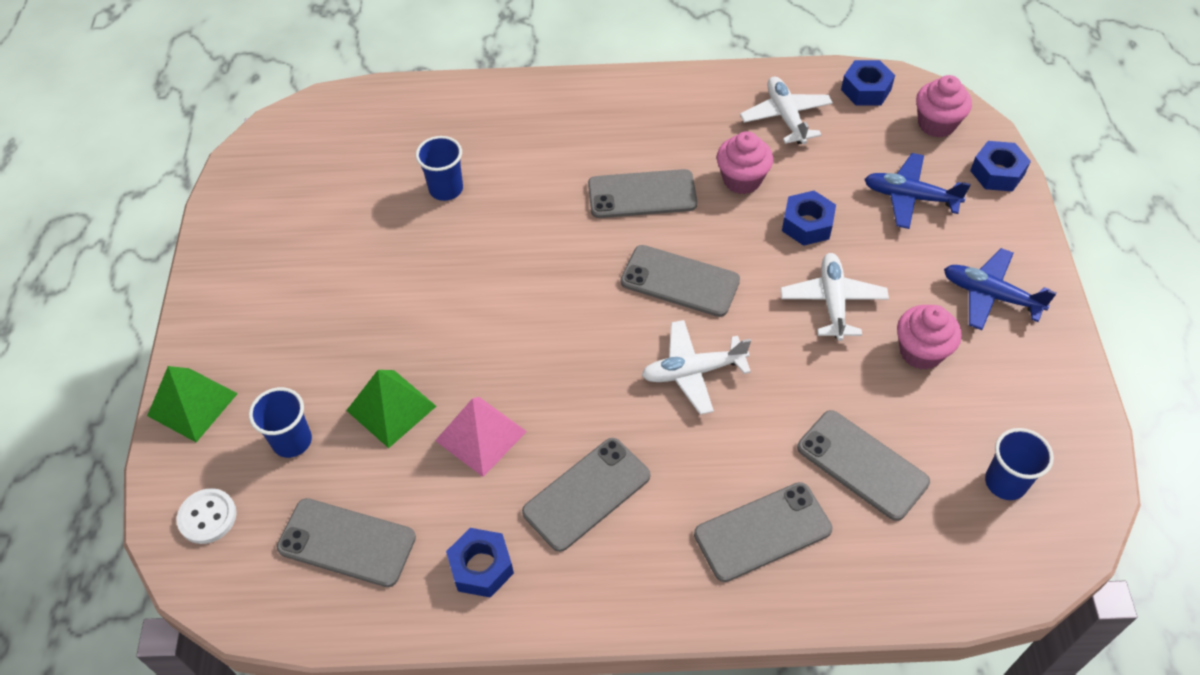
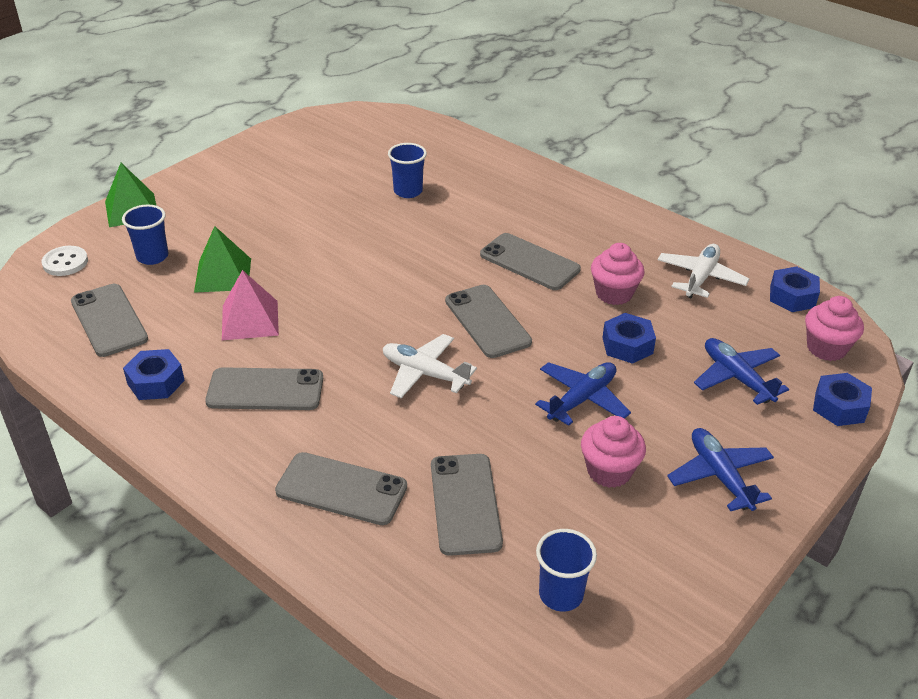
camera: 40 degrees right, 15 degrees down
(832, 302) = (582, 399): white plane -> blue plane

